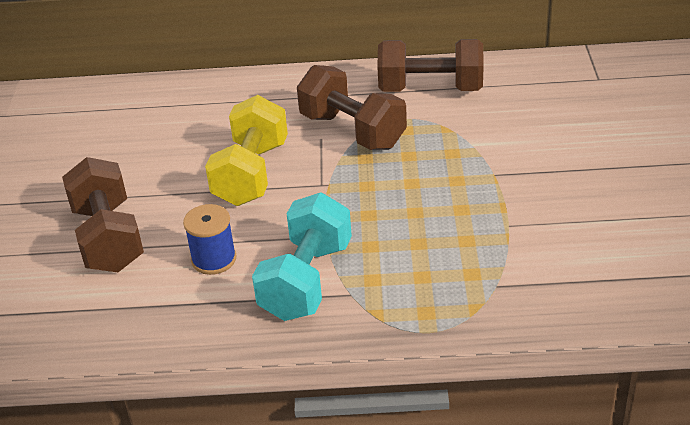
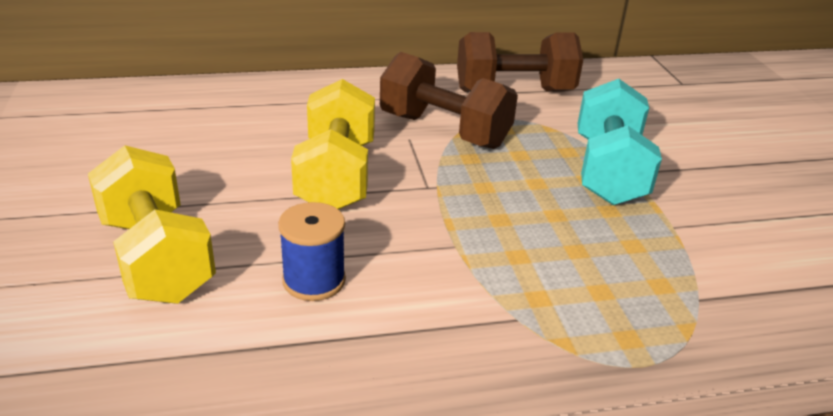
camera: 15 degrees left, 5 degrees down
(108, 238) = (156, 258): brown dumbbell -> yellow dumbbell
(306, 280) = (451, 303): turquoise dumbbell -> turquoise dumbbell (608, 171)

